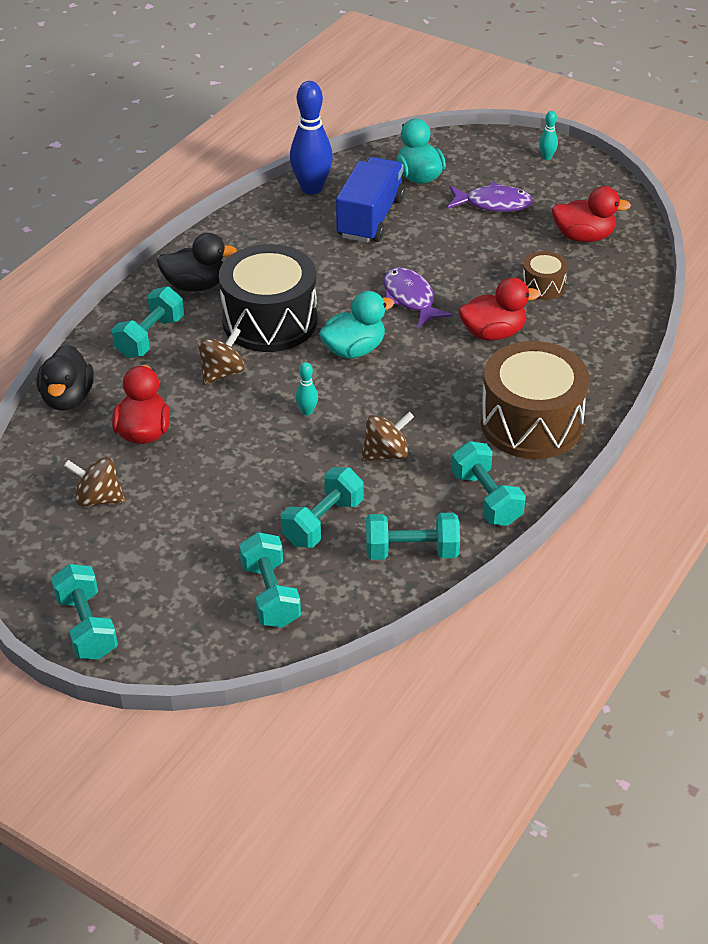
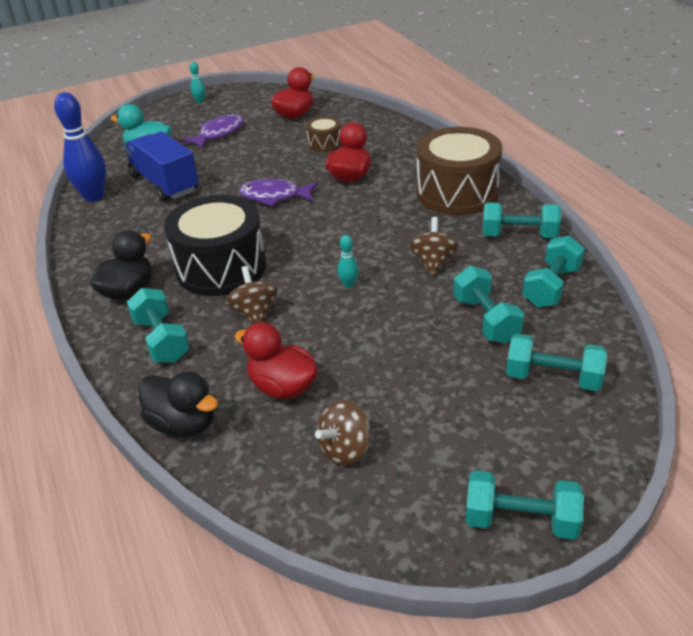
camera: 55 degrees left, 5 degrees down
(354, 350) = (301, 239): turquoise duck -> none

